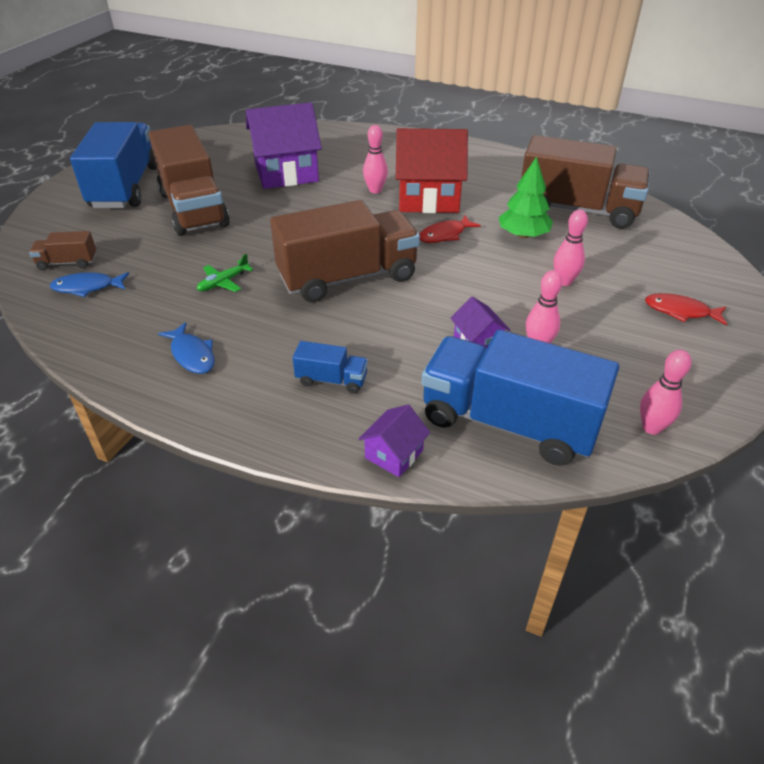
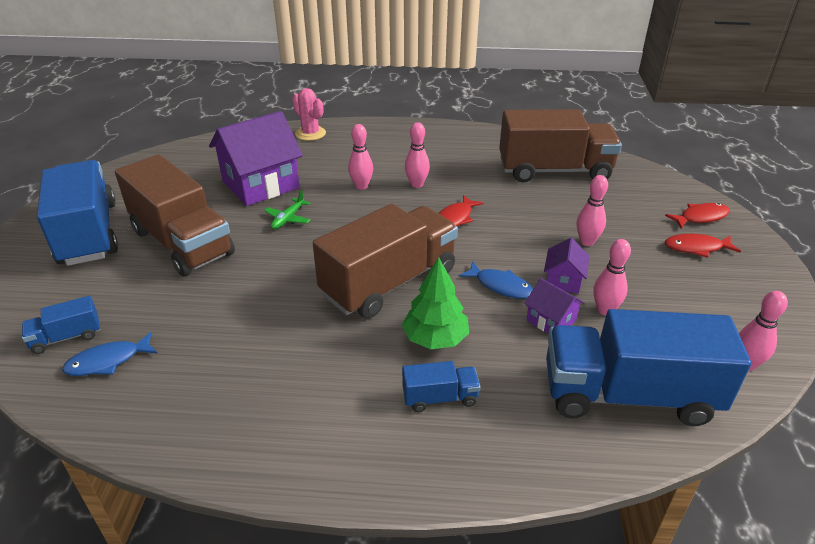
camera: 20 degrees left, 5 degrees down
(67, 263) = (66, 337): brown truck -> blue truck
(192, 355) = (276, 410): blue fish -> blue fish (501, 286)
(223, 282) = (263, 318): green plane -> green plane (288, 219)
(357, 135) = (310, 133): none -> pink cactus
(394, 454) = (548, 461): purple house -> purple house (563, 280)
(428, 198) = (417, 184): red house -> pink bowling pin
(523, 235) = (524, 204): green tree -> green tree (435, 338)
(708, 284) = (700, 217): none -> red fish

